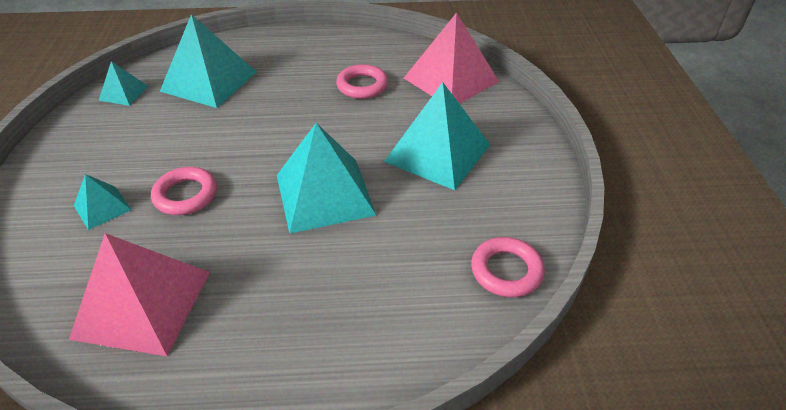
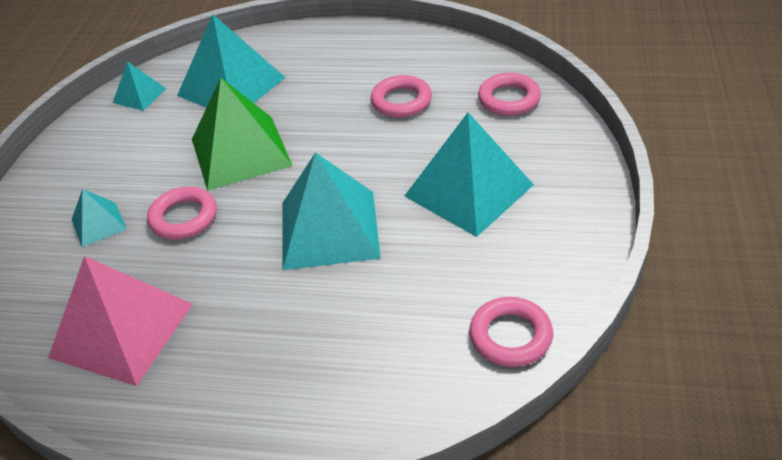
camera: 15 degrees right, 0 degrees up
(229, 135) = (241, 152): none -> green pyramid
(451, 79) = (509, 99): pink pyramid -> pink ring

